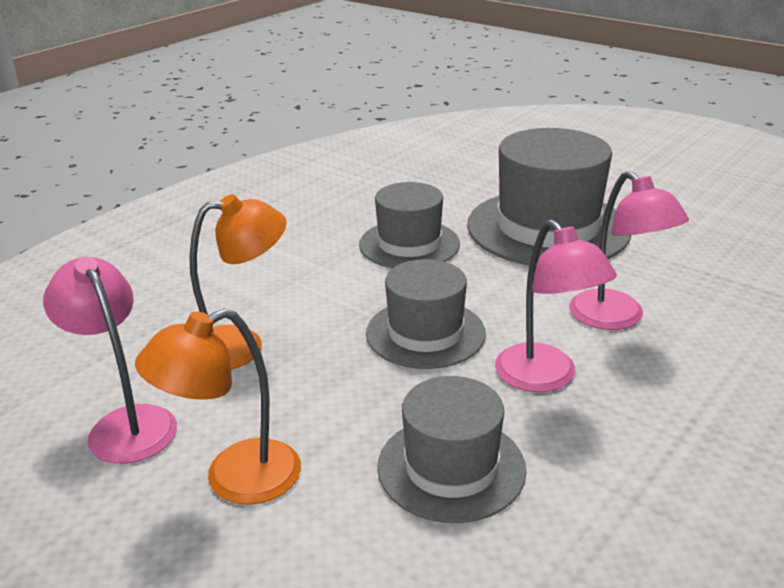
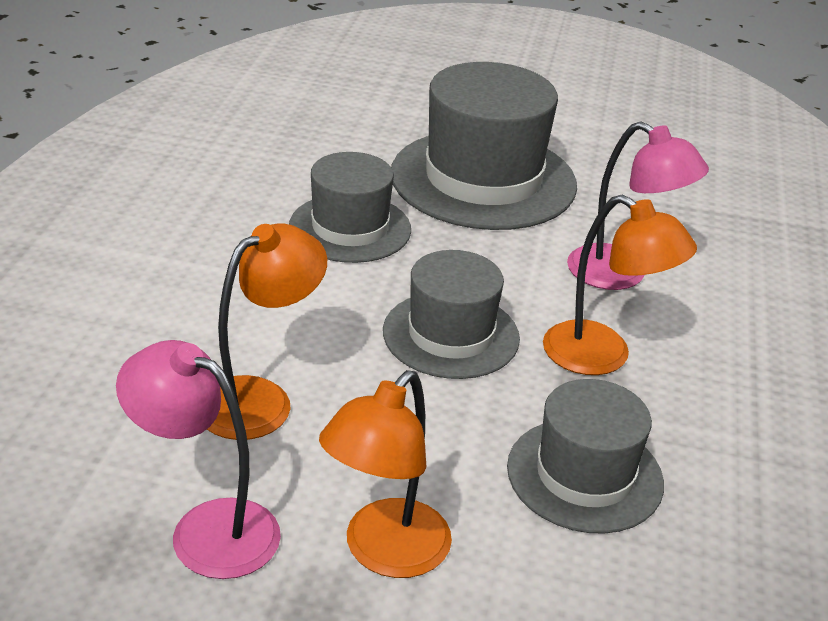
camera: 30 degrees left, 5 degrees up
(545, 378) = (602, 357): pink lamp -> orange lamp

